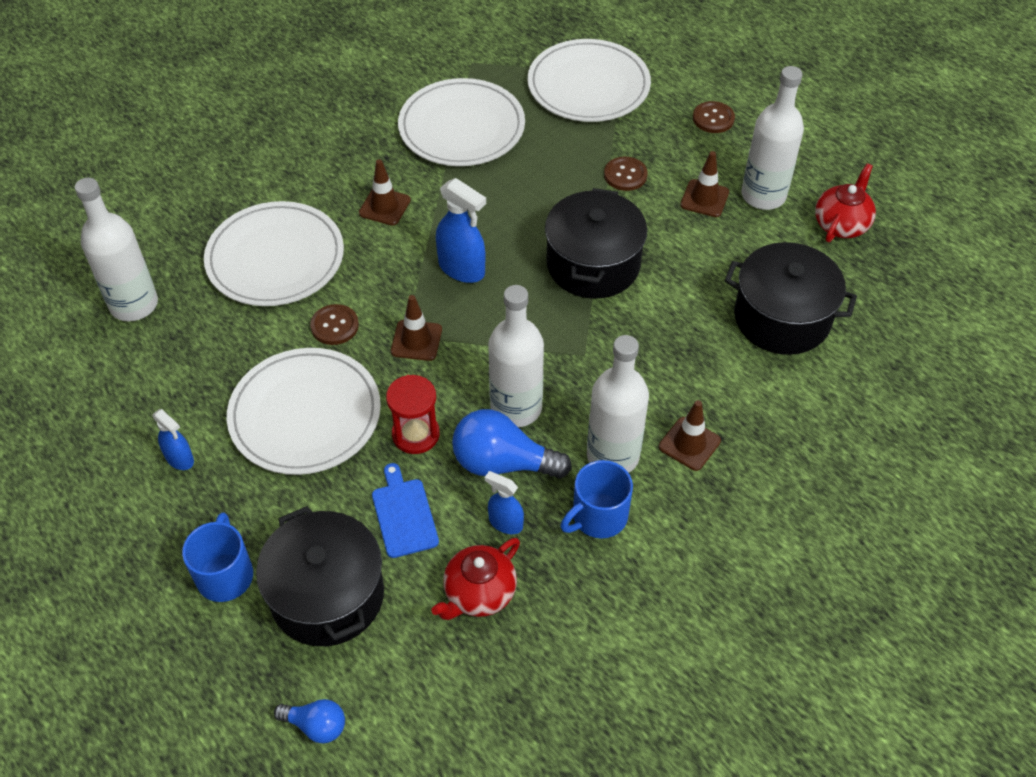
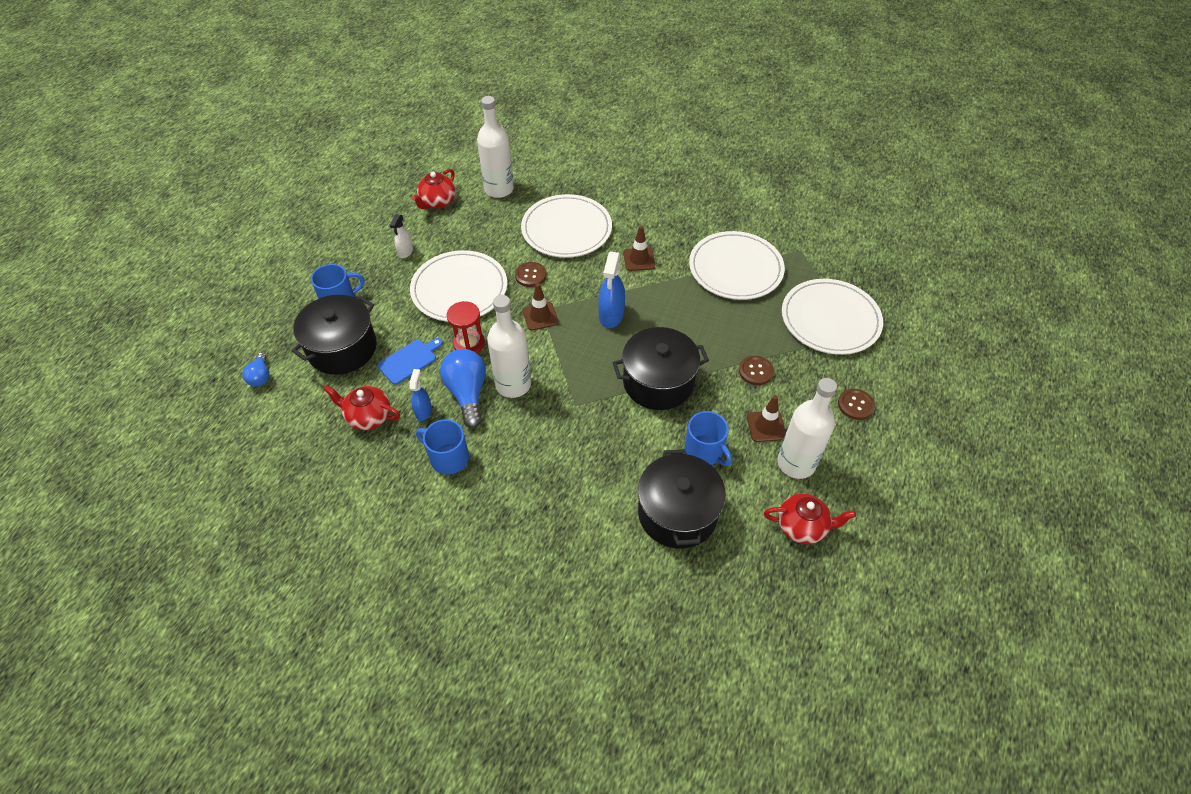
camera: 65 degrees right, 0 degrees up
(100, 387) = (437, 202): none -> red teapot
(180, 459) = (405, 252): blue spray bottle -> white spray bottle
(613, 456) = (500, 449): white bottle -> none
(689, 444) = (530, 490): brown traffic cone -> none
(712, 262) = (704, 451): none -> blue mug

